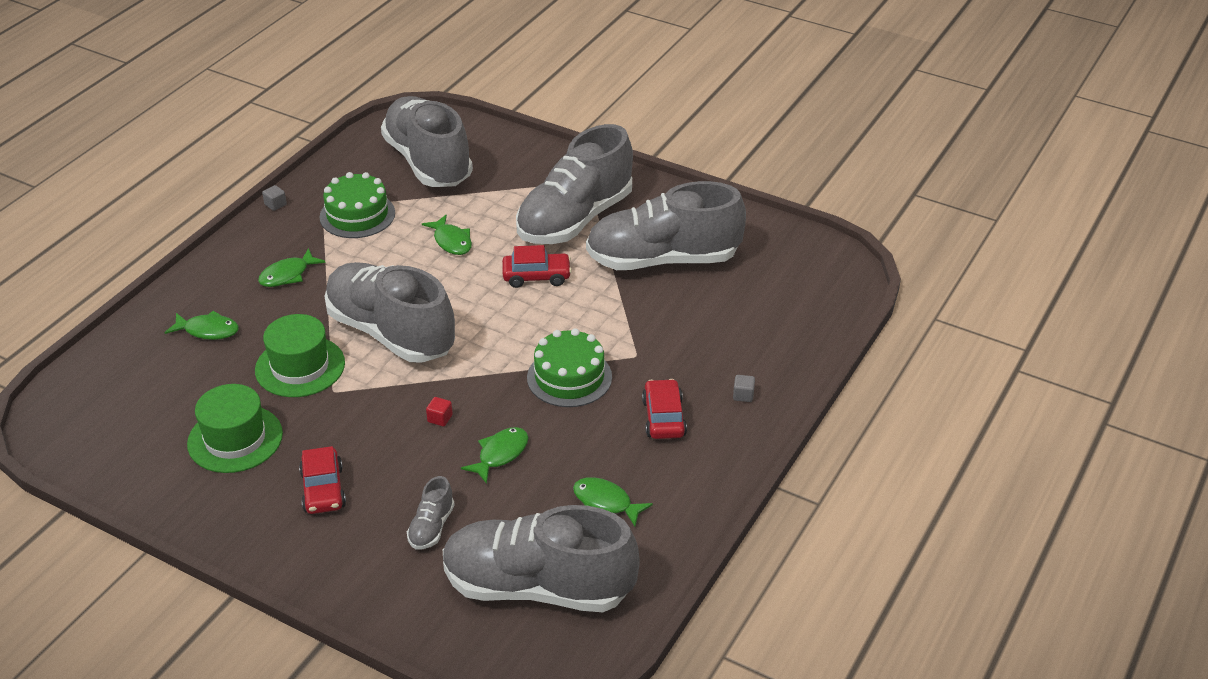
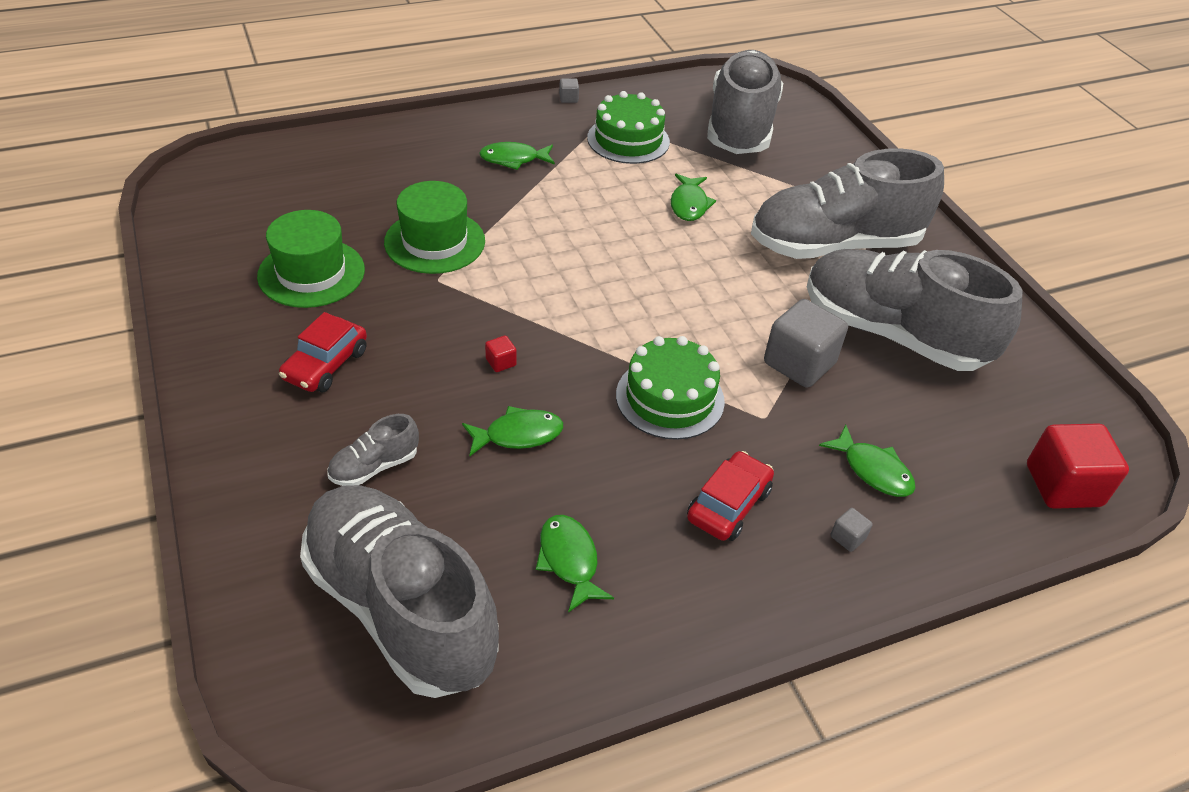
camera: 35 degrees right, 5 degrees up
(208, 330) = (398, 170): green fish -> green fish (873, 470)
(391, 333) = (545, 256): grey shoe -> none
(536, 276) = (739, 279): red car -> none
(625, 310) = (799, 363): none -> grey cube
(828, 298) = (1063, 485): none -> red cube

